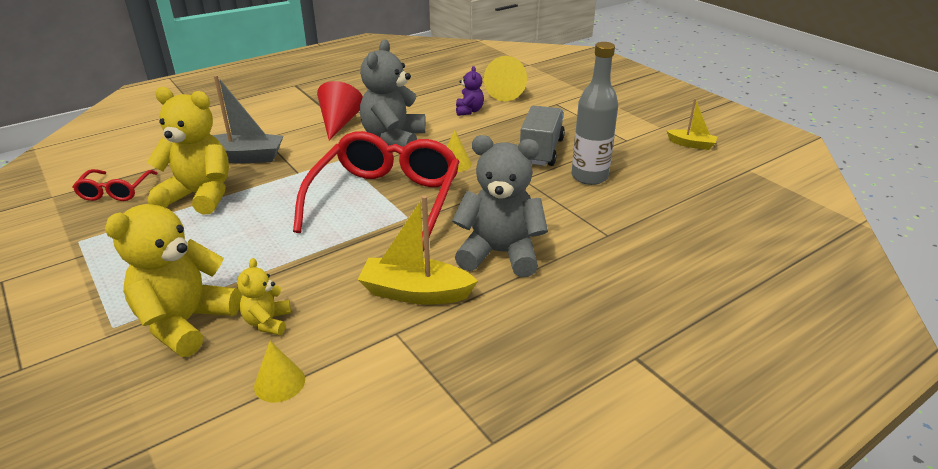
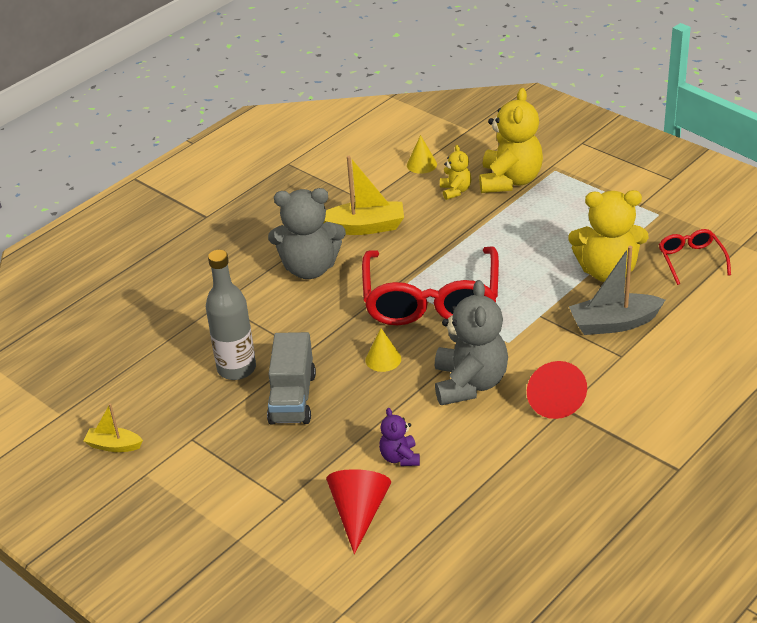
camera: 170 degrees right, 5 degrees up
(507, 93) = (359, 513): yellow cone -> red cone

